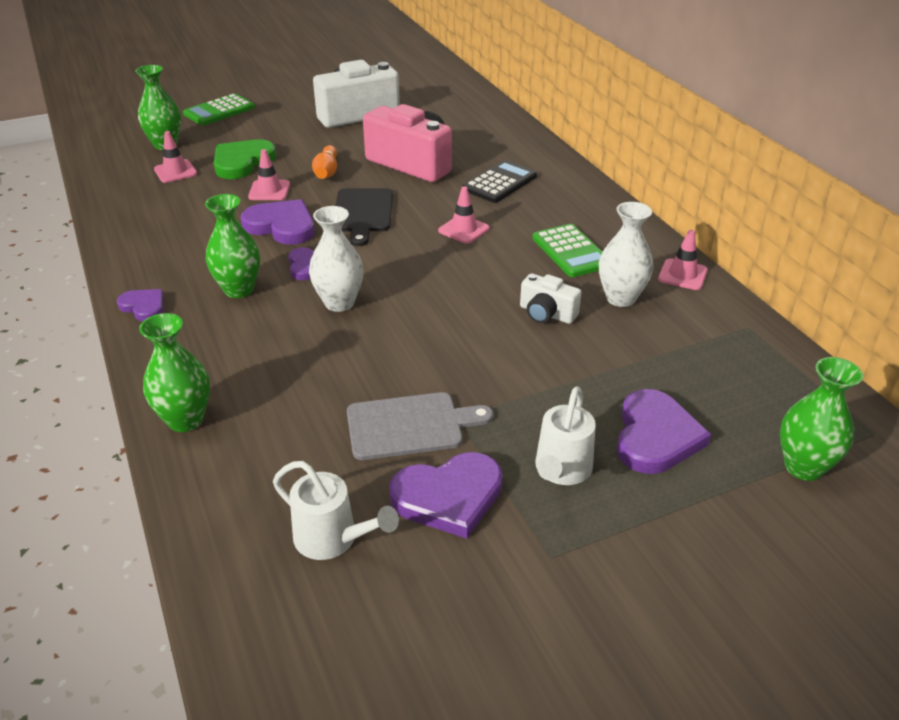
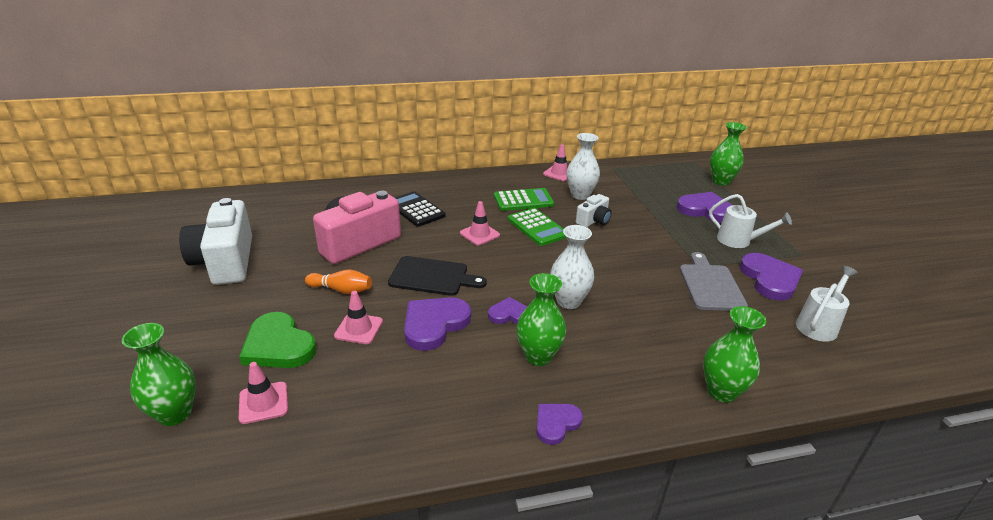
camera: 80 degrees left, 5 degrees down
(219, 111) = (112, 361): green calculator -> green calculator (537, 227)

